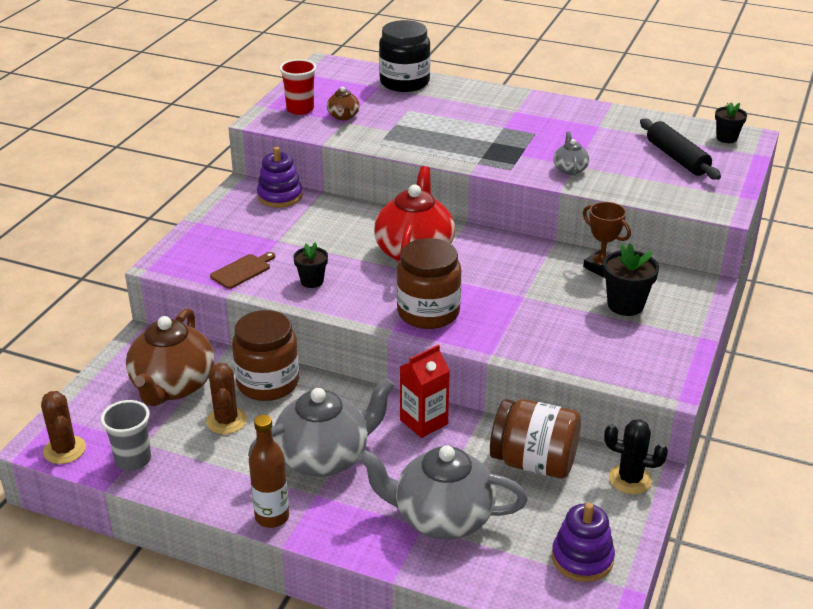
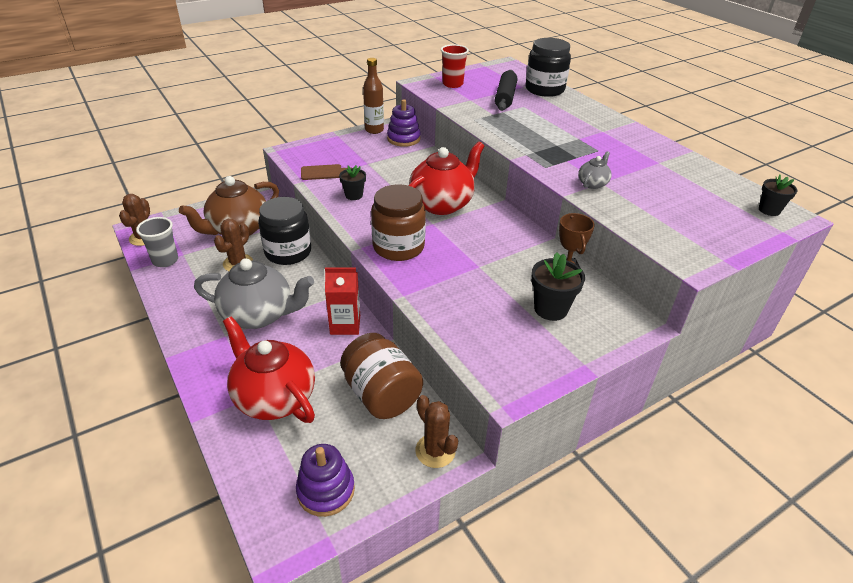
camera: 35 degrees right, 5 degrees up
(268, 383) = (288, 252): brown jar -> black jar
(272, 517) = (184, 335): brown bottle -> brown bottle (374, 130)
(343, 116) = (474, 96): brown teapot -> none
(442, 518) = (274, 397): grey teapot -> red teapot
(630, 479) = (435, 451): black cactus -> brown cactus
(677, 158) = (699, 208): black rolling pin -> black rolling pin (505, 97)

